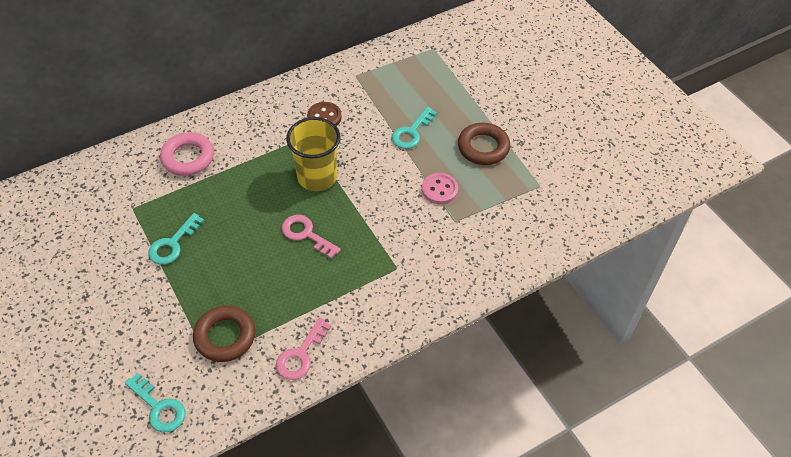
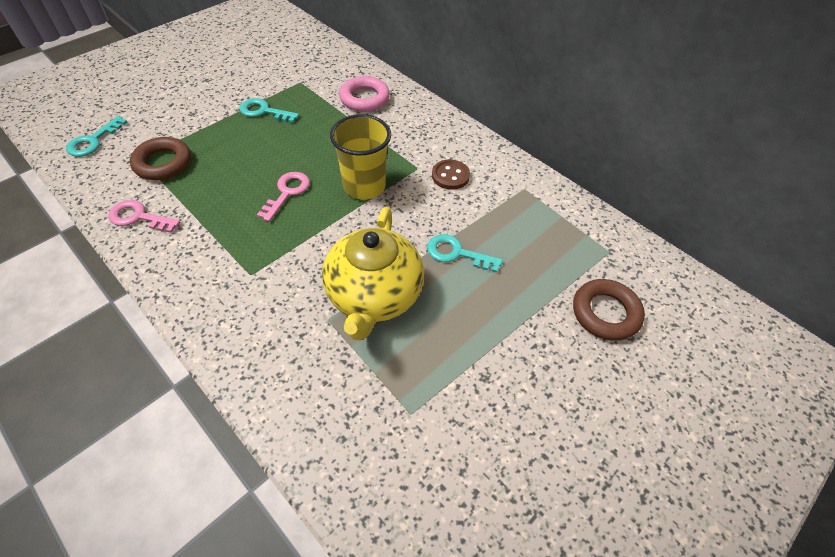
camera: 75 degrees right, 0 degrees up
(439, 189) = (374, 296): pink button -> yellow teapot
(483, 147) = (459, 332): brown ring -> brown ring (605, 313)

